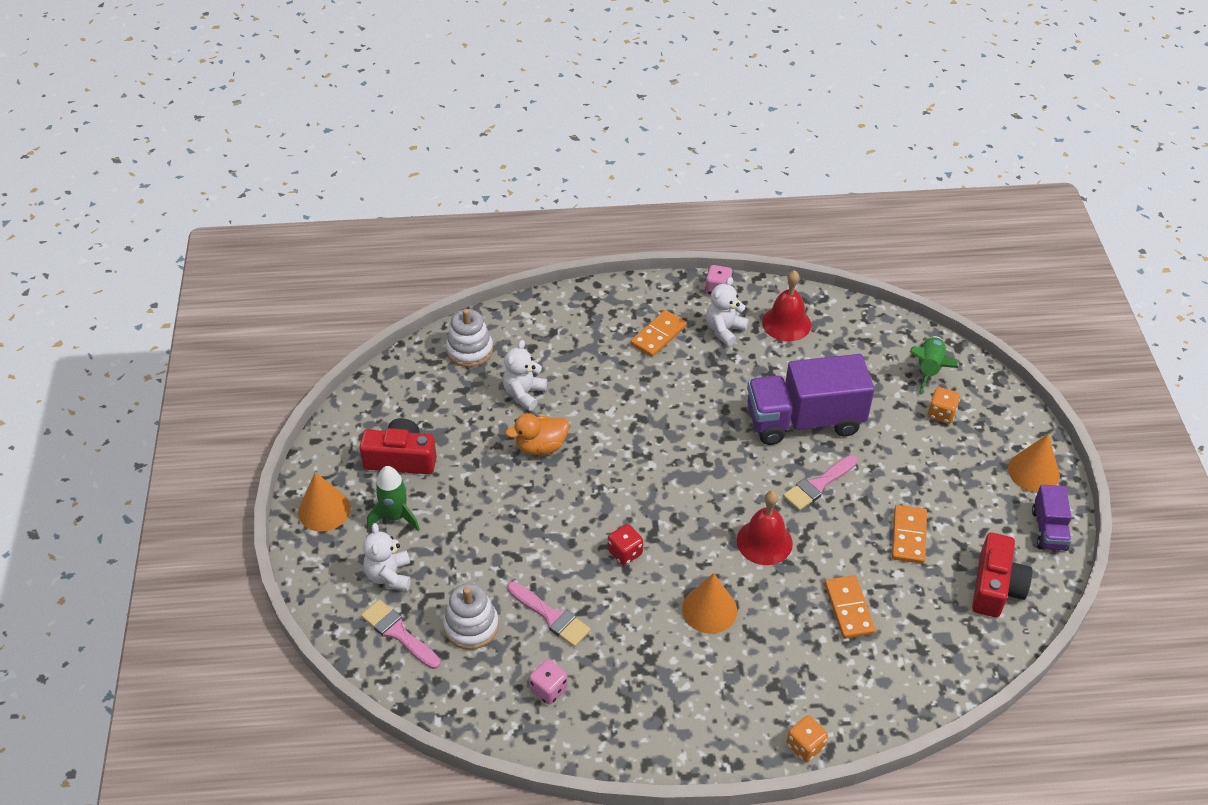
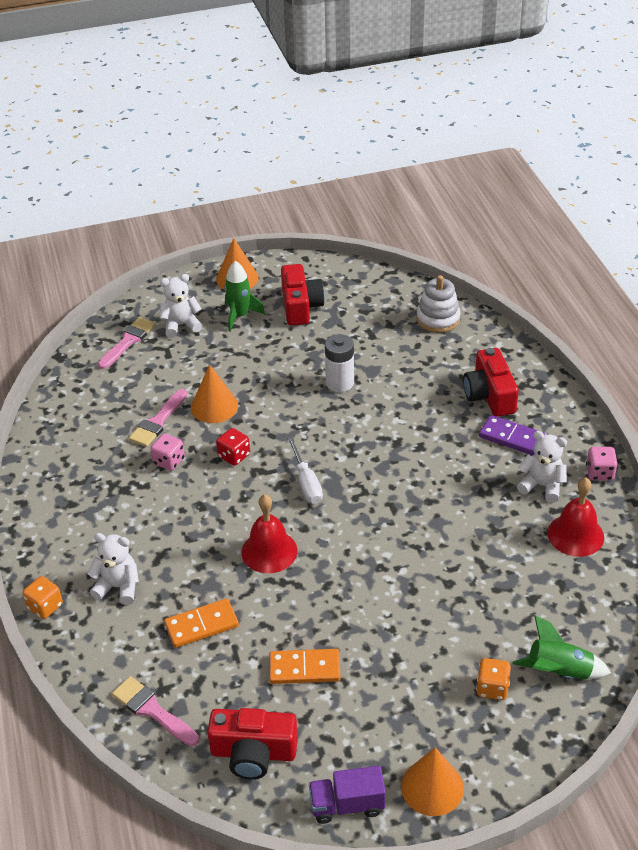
camera: 80 degrees right, 5 degrees down
(471, 626) = (140, 378): white stacking toy -> none
(524, 394) = (398, 361): white teddy bear -> white teddy bear (118, 587)
(541, 446) = (340, 383): orange duck -> white battery
(548, 689) = (86, 433): pink dice -> pink dice (169, 461)
(596, 337) = (489, 395): none -> red camera
(658, 335) = (511, 437): orange domino -> purple domino
(679, 498) = (306, 483): none -> white screwdriver
(709, 609) = (182, 521): orange cone -> orange cone (214, 406)
(804, 420) = (437, 565): purple truck -> none
(818, 485) = (352, 585): pink brush -> pink brush (152, 710)

